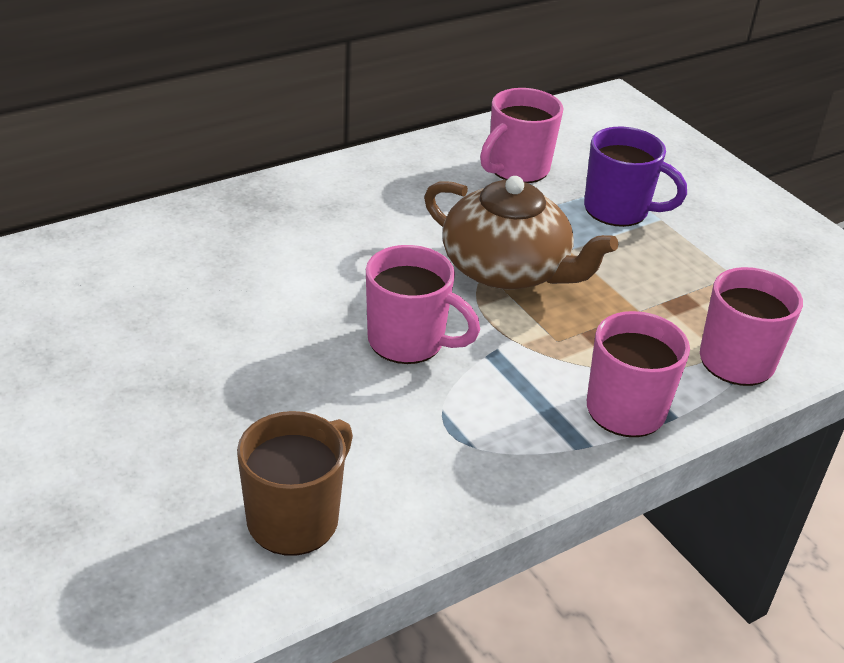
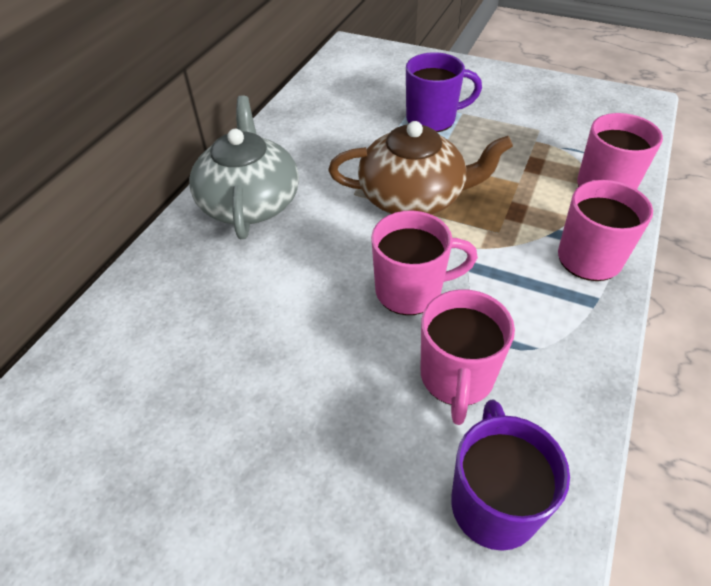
camera: 30 degrees left, 10 degrees up
(295, 519) = (493, 502): brown mug -> purple mug
(342, 199) = (250, 202): none -> grey teapot
(517, 169) = (343, 120): pink mug -> pink mug (456, 378)

